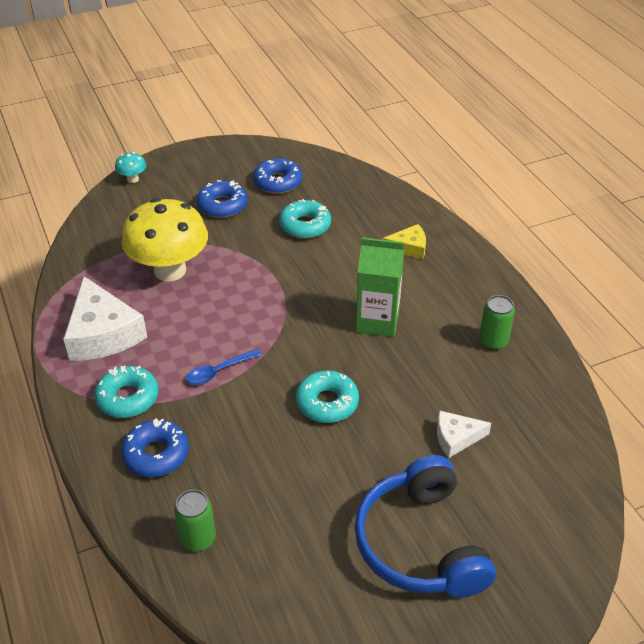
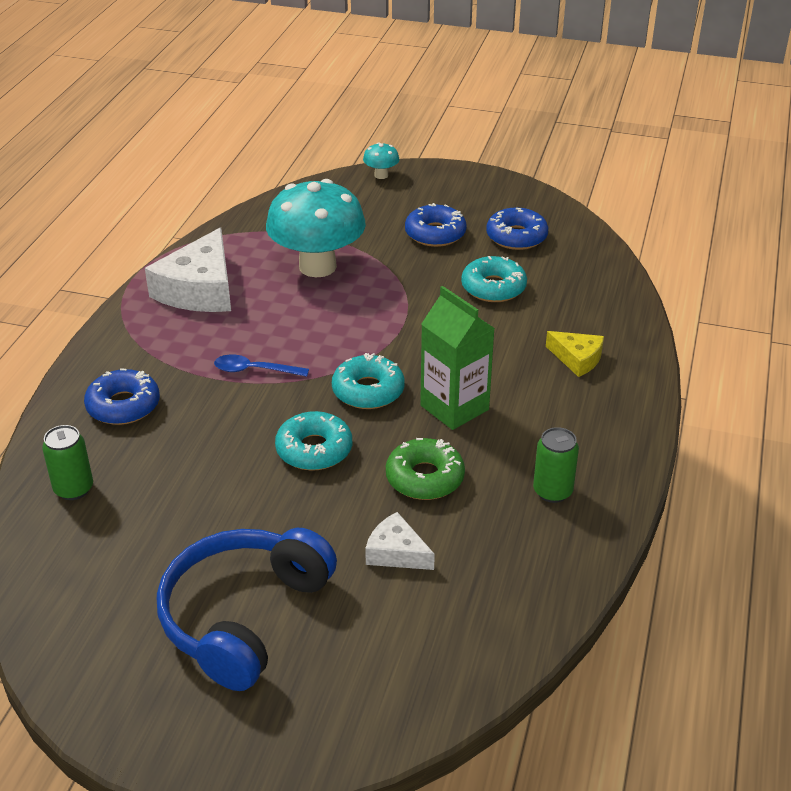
camera: 40 degrees right, 5 degrees down
(128, 398) = (156, 350): turquoise donut -> turquoise donut (368, 391)
(170, 270) = (317, 266): yellow mushroom -> turquoise mushroom
(415, 378) = (425, 478): none -> green donut

